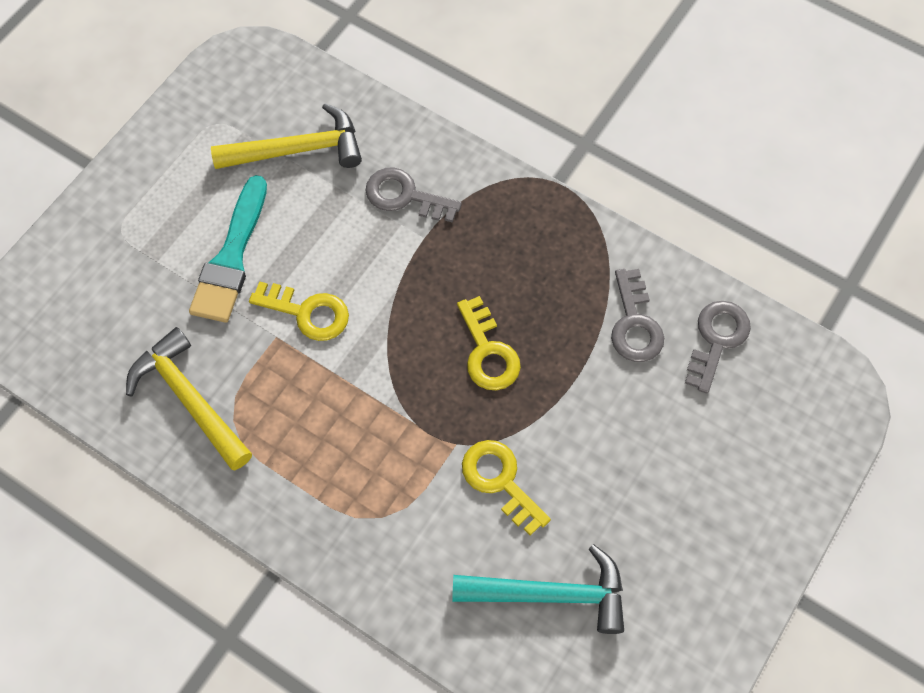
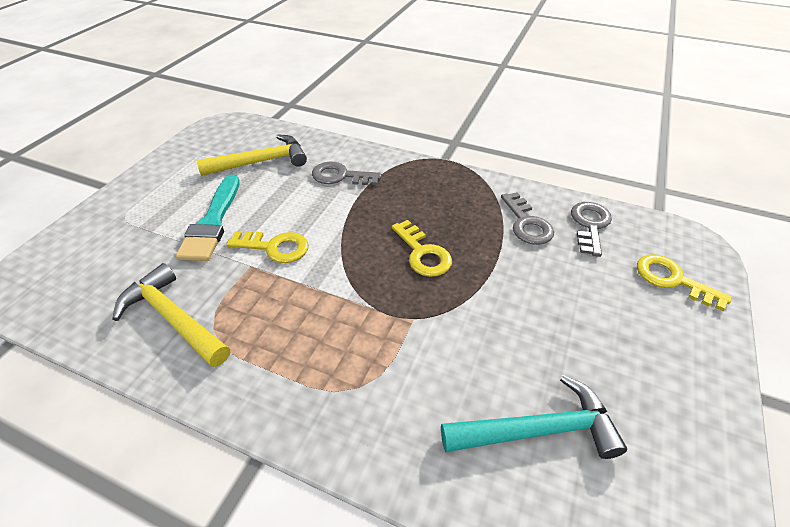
camera: 10 degrees left, 20 degrees down
(500, 480) = (459, 340): yellow key -> yellow key (672, 280)

